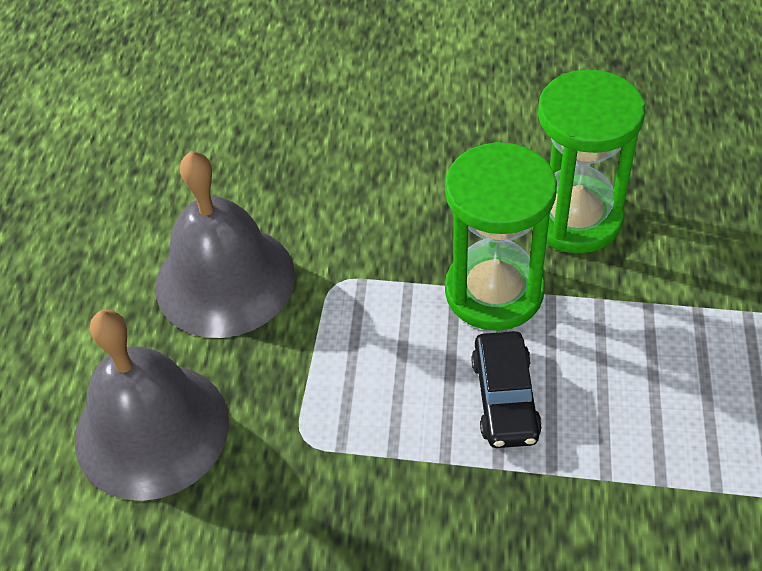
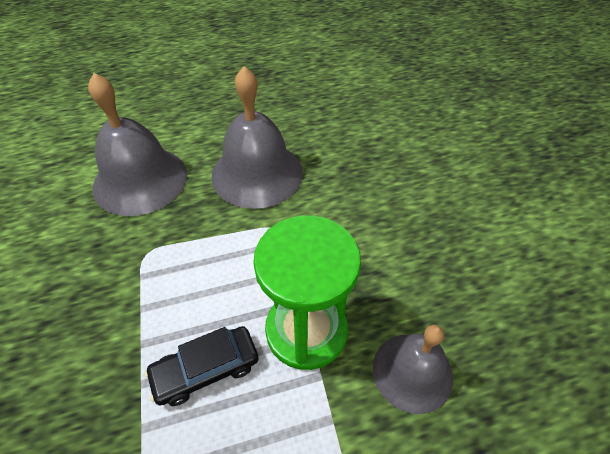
camera: 65 degrees right, 0 degrees up
(575, 218) = (412, 372): green hourglass -> grey bell

